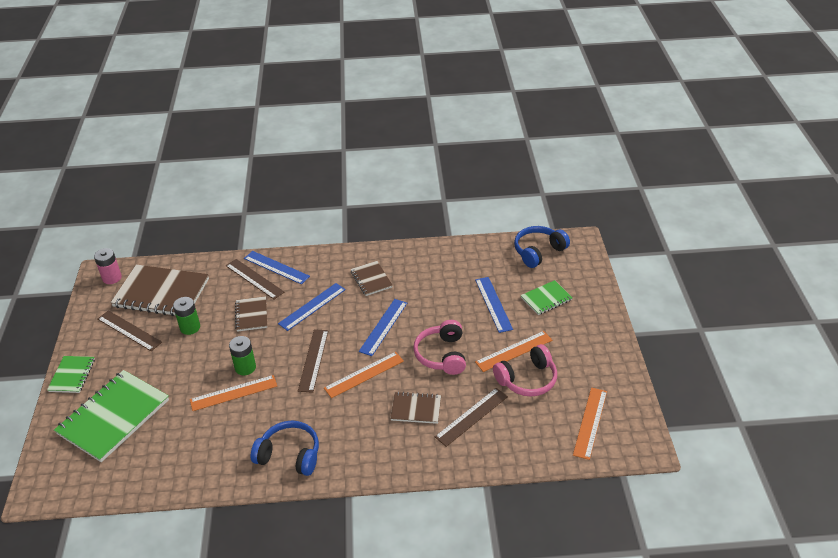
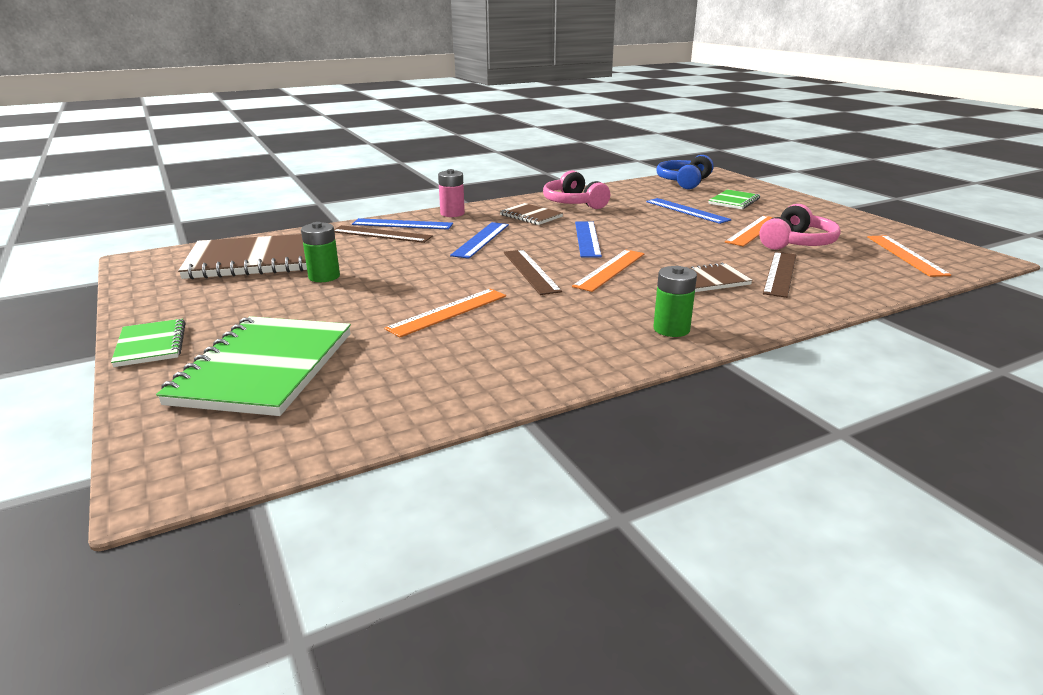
camera: 25 degrees left, 15 degrees down
(112, 278) = (162, 261): pink battery -> pink battery (452, 213)
(129, 330) = (225, 293): brown ruler -> none
(245, 367) = (442, 291): green battery -> green battery (671, 329)
(251, 315) = (406, 256): brown notebook -> none
(289, 455) = (597, 344): blue headphones -> none
(442, 355) = (681, 244): pink headphones -> pink headphones (574, 203)

